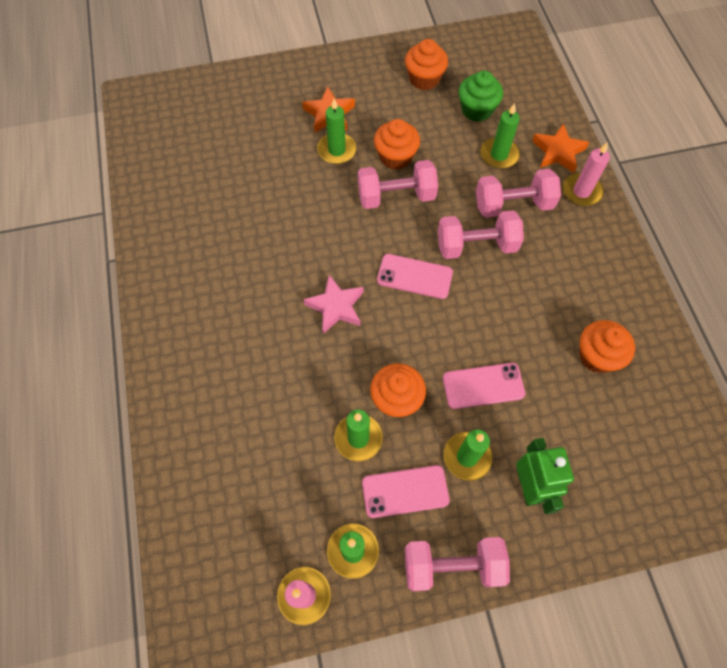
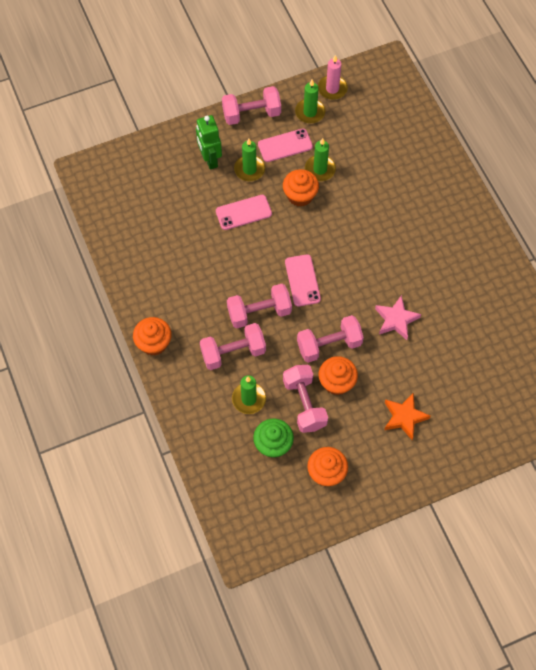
camera: 170 degrees right, 0 degrees up
(336, 307) = (355, 249): pink star -> pink star (396, 320)
(337, 150) = (388, 381): green candle -> none
(414, 276) = (302, 280): pink phone -> pink phone turned 75 degrees clockwise
(436, 141) = (304, 404): none -> pink dumbbell
(558, 152) = (197, 410): orange star -> none
(581, 191) = (177, 374): pink candle -> none
(597, 356) = (166, 244): orange cupcake -> orange cupcake (154, 343)

